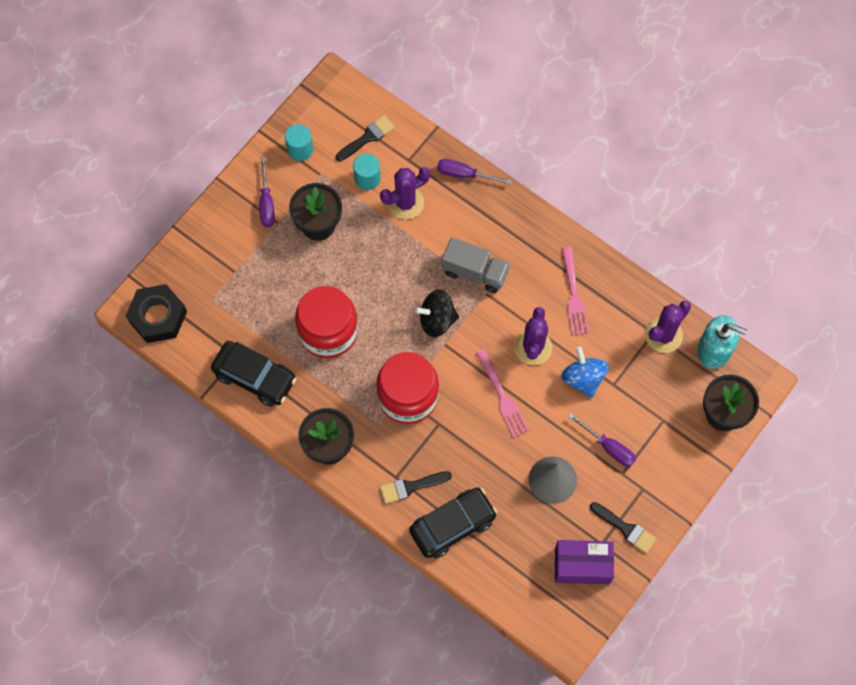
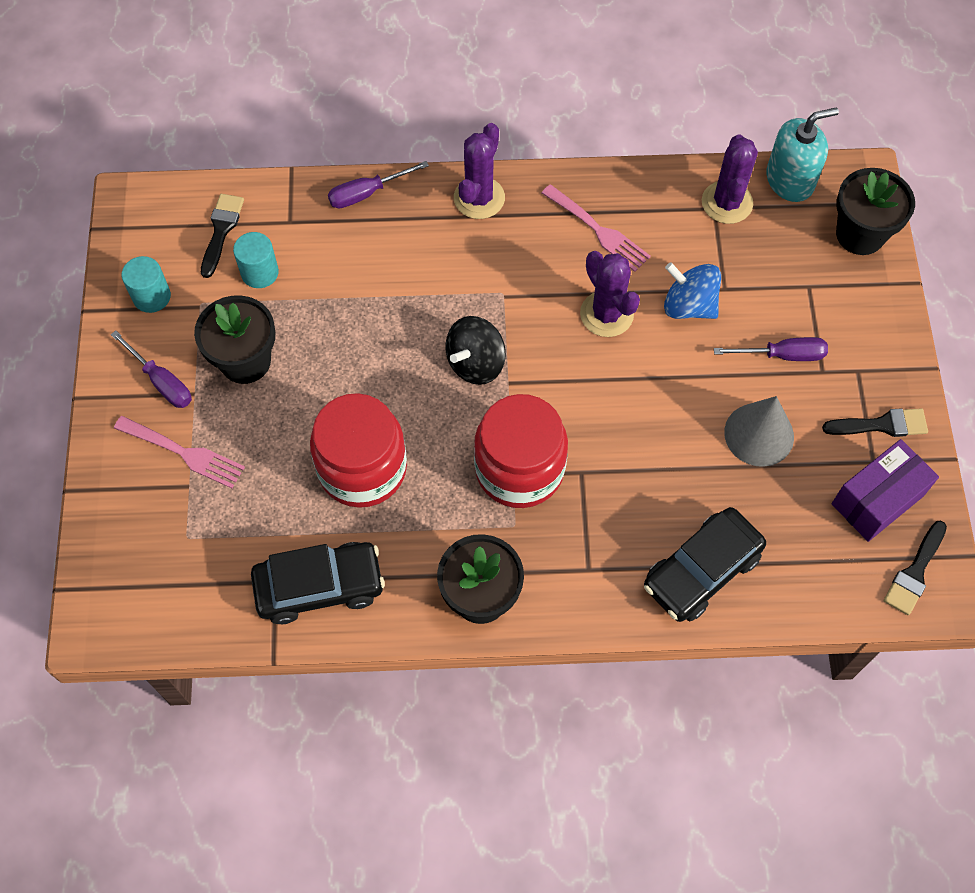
camera: 40 degrees left, 5 degrees down
(157, 317) = (134, 609): black nut -> none
(405, 203) = (327, 267): purple cactus -> purple cactus (479, 198)
(411, 487) = (616, 566): black brush -> black brush (914, 572)
(452, 525) = (701, 571): black car -> black car turned 150 degrees counterclockwise
(475, 272) = (471, 283): grey truck -> none
(503, 397) = (623, 389): pink fork -> pink fork (184, 453)

